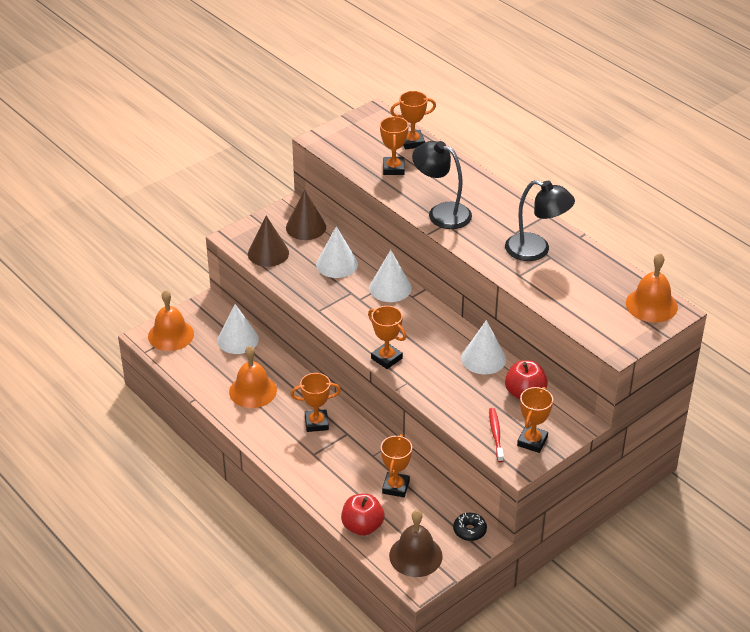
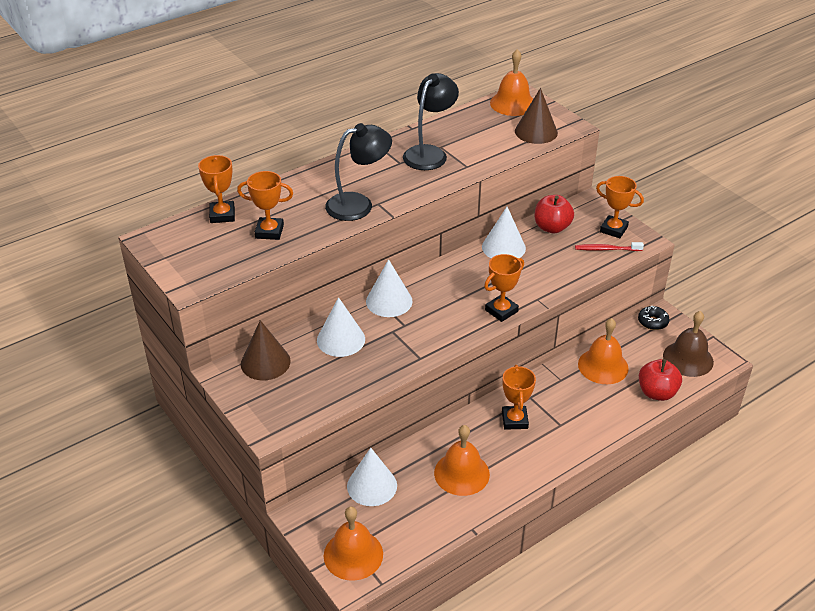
camera: 85 degrees left, 0 degrees up
(268, 253) = (308, 397): brown cone -> brown cone (536, 132)
(395, 487) = (603, 366): orange trophy -> orange bell
(441, 213) = (358, 204): black lamp -> black lamp turned 150 degrees counterclockwise

